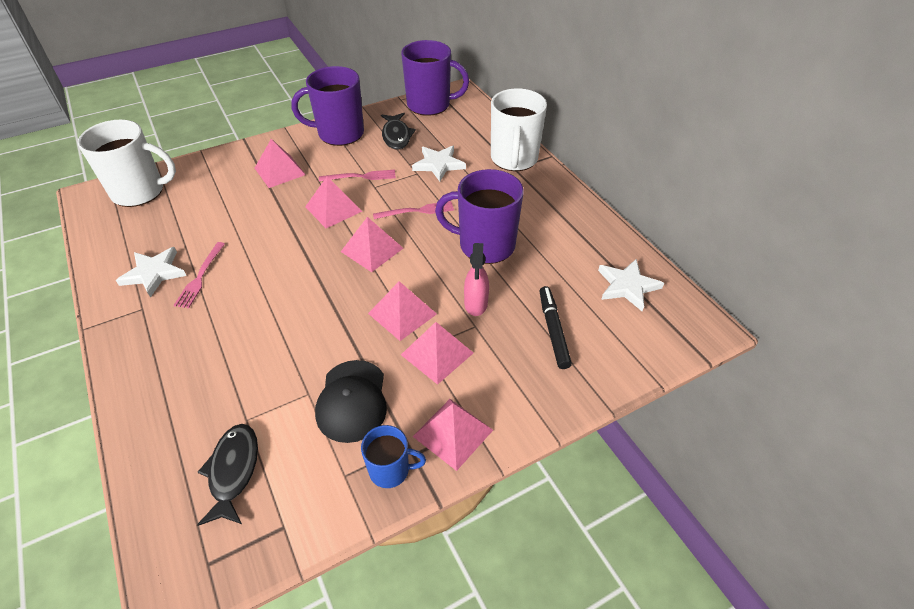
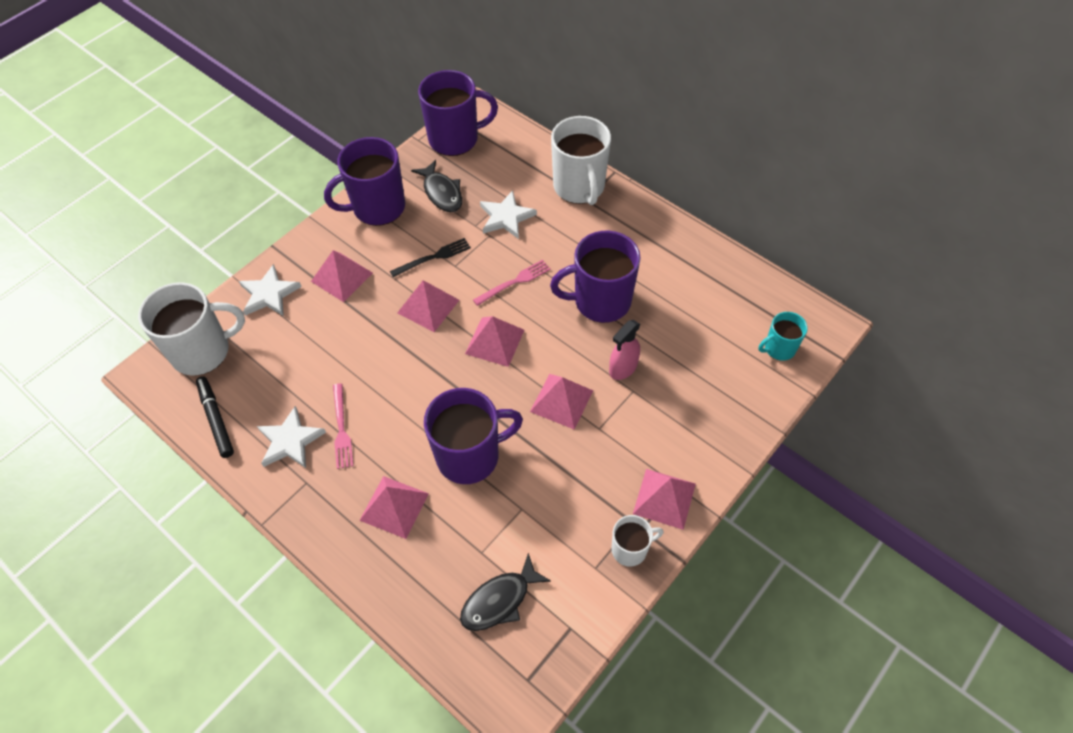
camera: 20 degrees left, 10 degrees up
(233, 471) = (499, 600): black fish -> black fish turned 105 degrees counterclockwise
(291, 332) = (470, 456): none -> purple mug
(352, 401) = (564, 501): black cap -> none
(360, 177) = (433, 257): pink fork -> black fork
(390, 470) = (630, 549): blue mug -> white mug
(437, 353) = (614, 430): pink pyramid -> pink pyramid (394, 506)
(476, 304) = (623, 368): pink spray bottle -> pink spray bottle turned 60 degrees clockwise
(553, 330) = (703, 372): black marker -> black marker (216, 419)
(627, 286) = (747, 304): white star -> white star (269, 294)
(643, 333) = (779, 348): none -> turquoise mug

